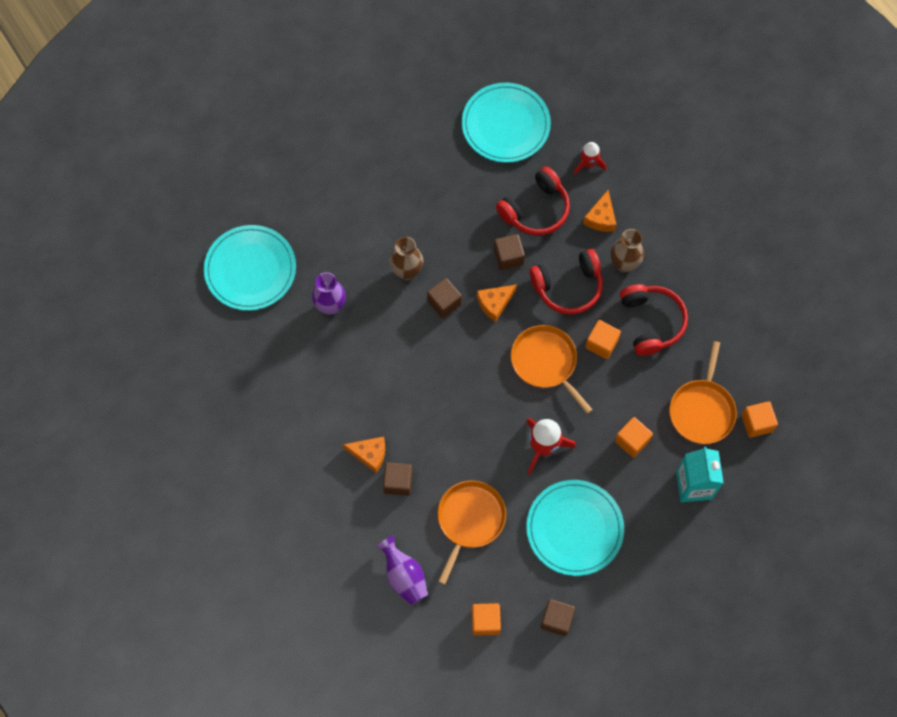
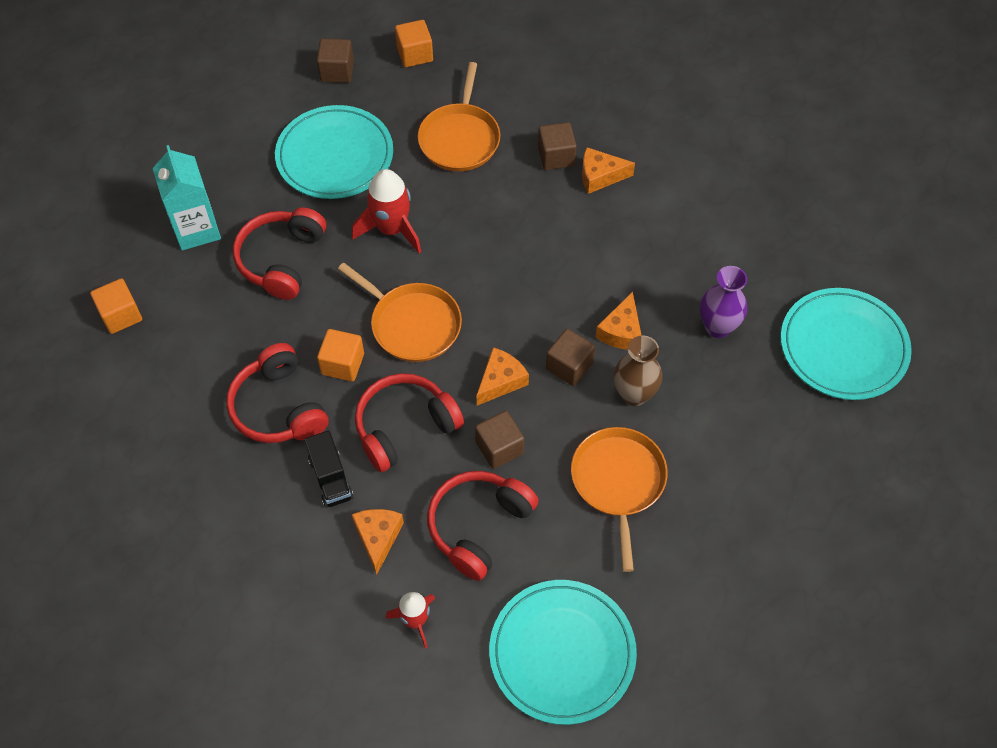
camera: 165 degrees right, 10 degrees down
(399, 319) = (621, 331): none -> orange cheese
(404, 576) = (517, 74): purple vase -> none
(624, 264) = (330, 478): brown vase -> black truck
(632, 441) = (281, 260): orange cube -> red headphones
(702, 410) = (195, 314): orange pan -> orange pan (618, 482)

